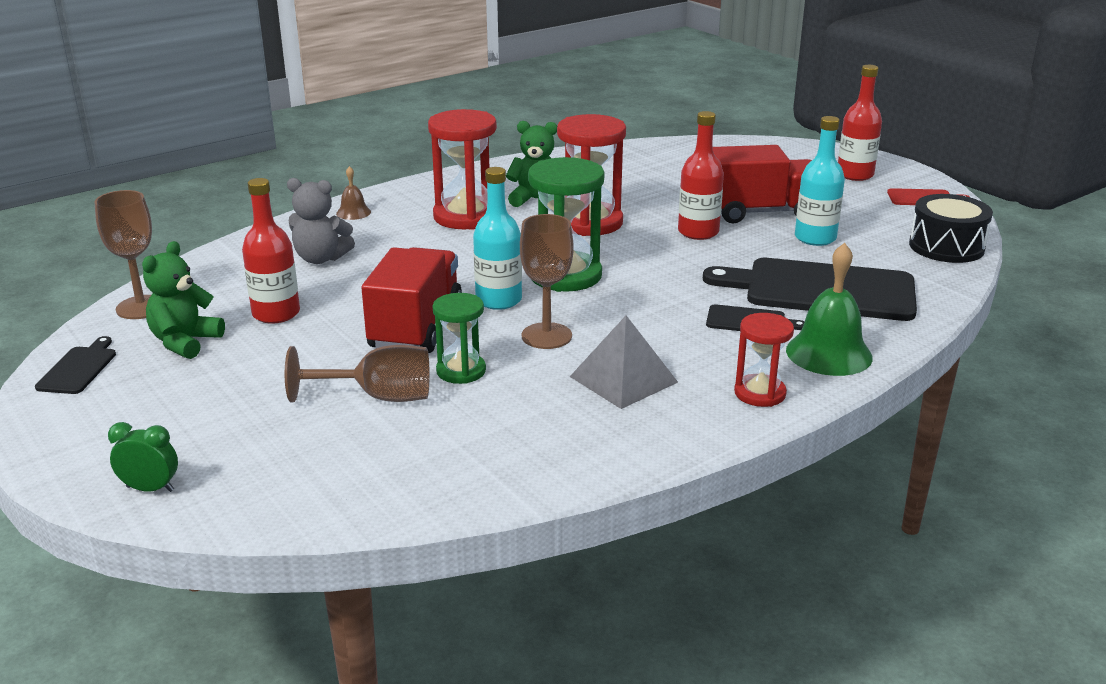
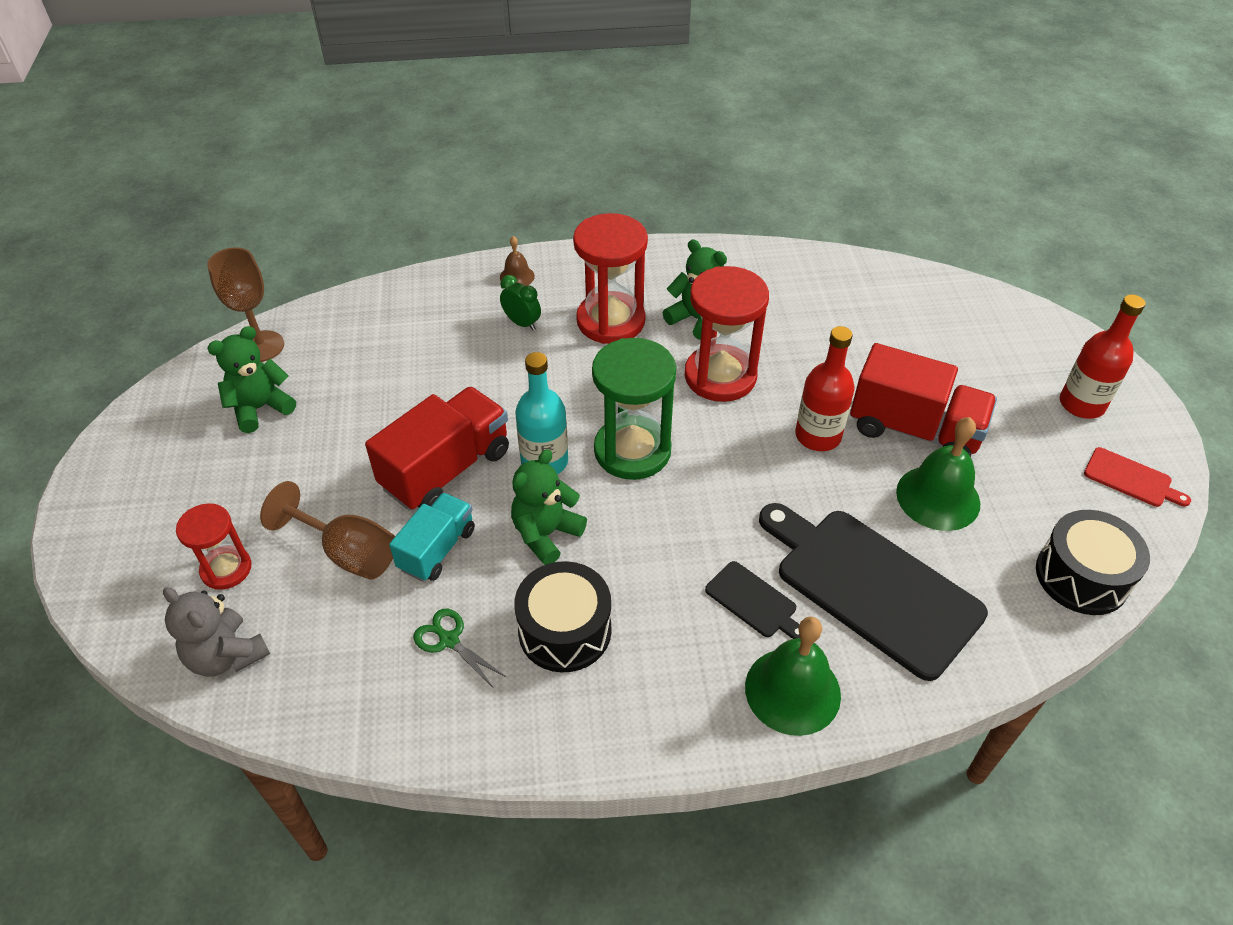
camera: 30 degrees right, 20 degrees up
(79, 368) = (167, 408): black cutting board -> none
(150, 489) = (114, 584): green clock -> green clock (522, 323)
(276, 313) = (352, 399): red bottle -> none
(321, 258) = (441, 335): grey teddy bear -> grey teddy bear (226, 655)
(461, 371) = (437, 549): green hourglass -> turquoise truck
(532, 415) = (449, 640): none -> green scissors
(546, 336) = (546, 534): brown goblet -> green teddy bear
(623, 379) = (565, 630): grey pyramid -> black drum
(759, 393) = (673, 716): red hourglass -> red hourglass (226, 569)
(815, 238) = (938, 497): turquoise bottle -> green bell

